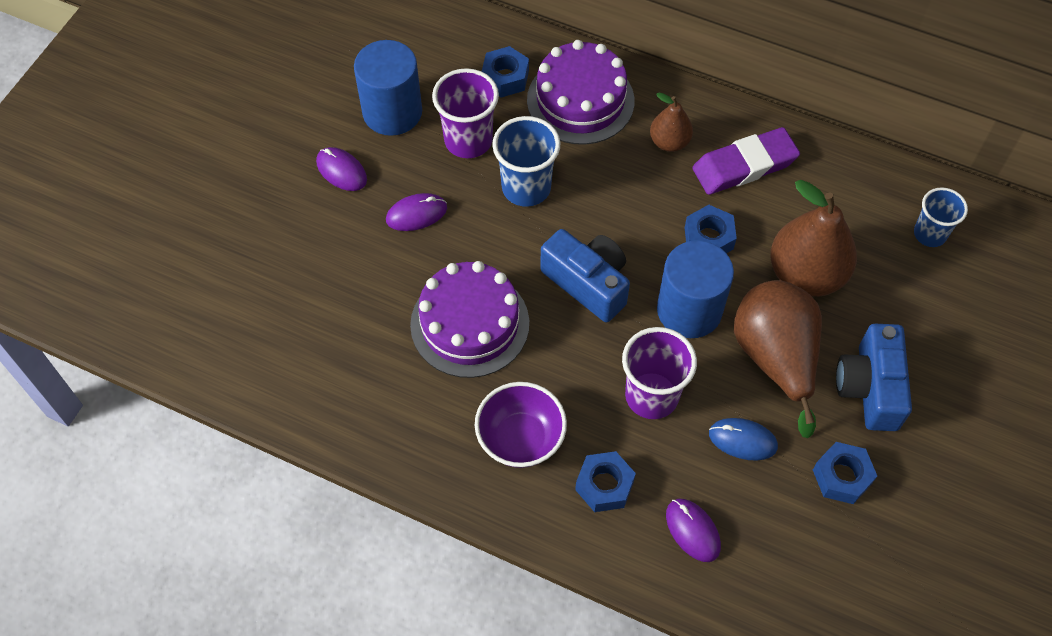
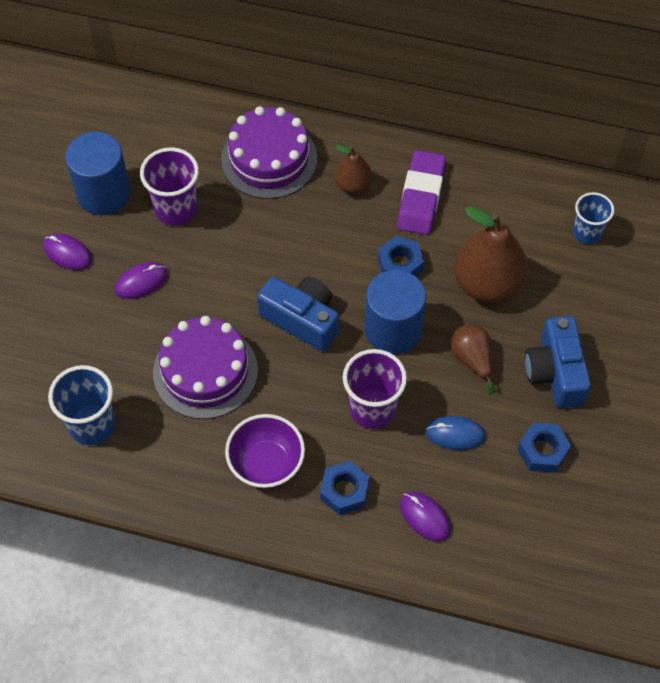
camera: 10 degrees left, 0 degrees up
(505, 77) = (199, 148): blue nut -> none
(526, 188) = (234, 244): blue cup -> blue cup (92, 425)
(744, 165) = (421, 196): purple eraser -> purple eraser turned 45 degrees counterclockwise
(775, 358) = (472, 360): brown pear -> brown pear, size x0.54

